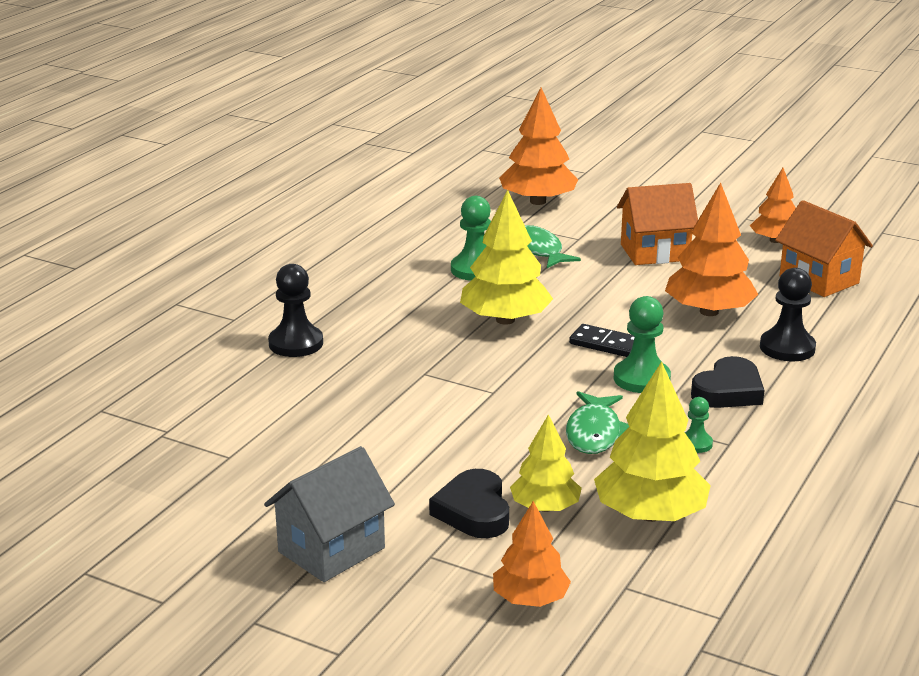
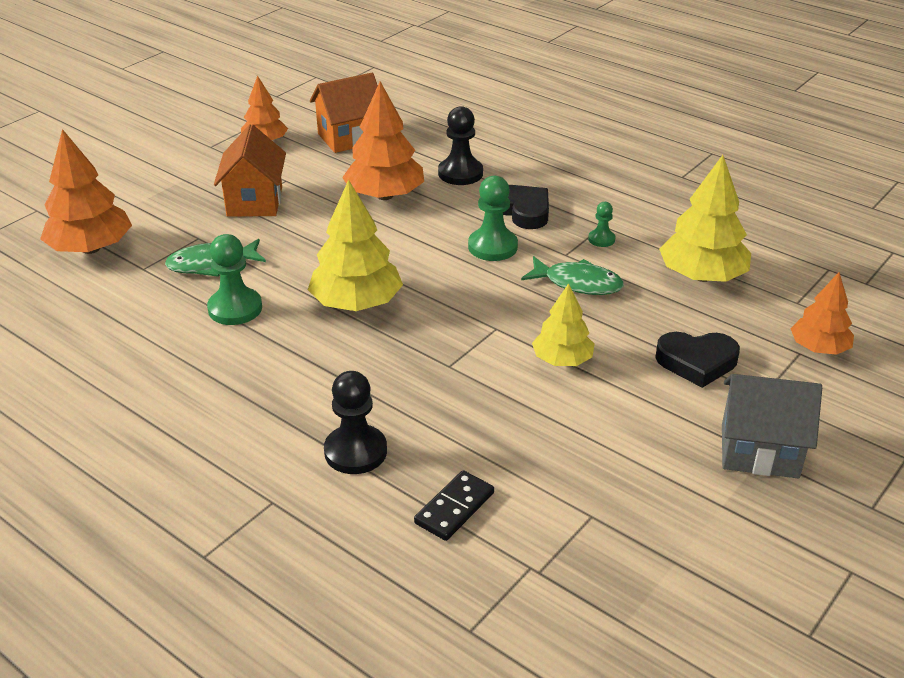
camera: 80 degrees left, 10 degrees up
(331, 550) = (759, 451): grey house -> grey house turned 45 degrees counterclockwise
(545, 507) = (691, 324): yellow tree -> yellow tree (562, 360)
(606, 344) = (426, 255): black domino -> black domino (454, 508)

